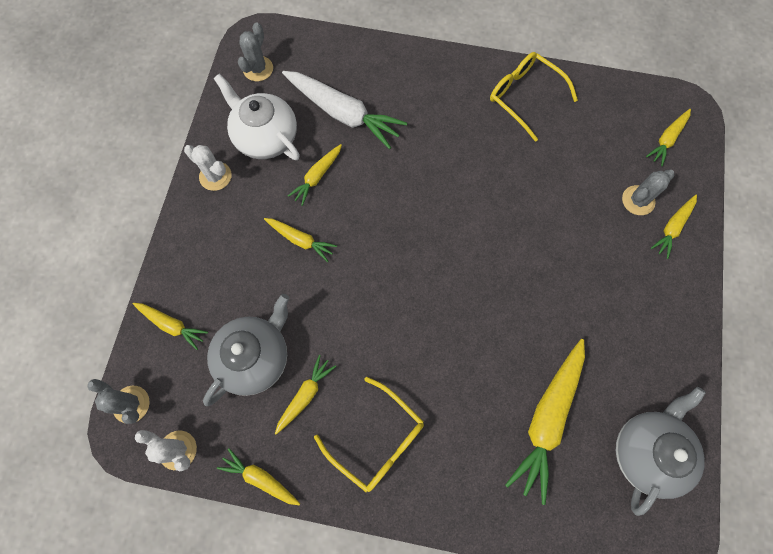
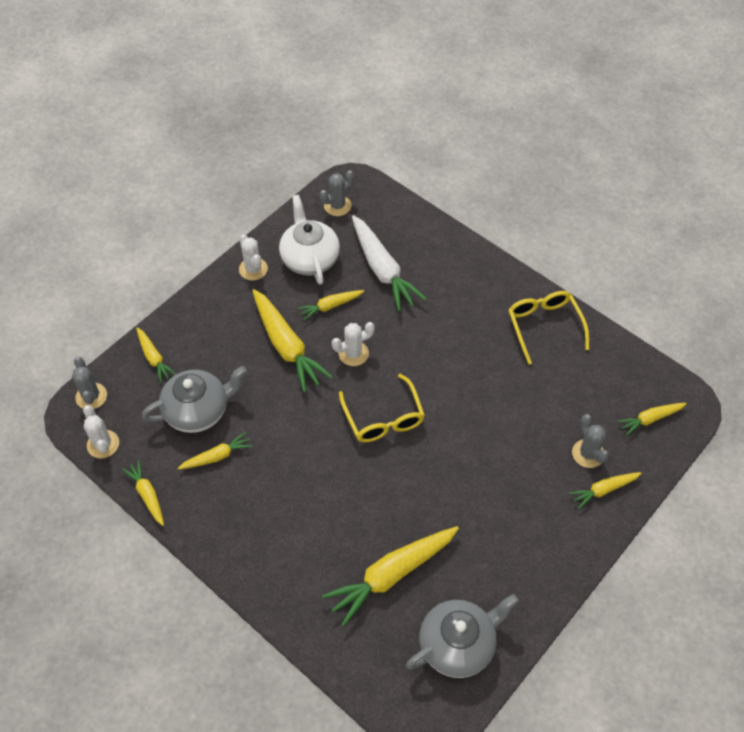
camera: 30 degrees right, 15 degrees down
(300, 240) = (286, 346): yellow carrot -> yellow carrot, size x1.88
(370, 214) = (353, 353): none -> white cactus
(377, 440) = (249, 516): yellow glasses -> yellow glasses (383, 418)
(638, 200) = (588, 453): grey cactus -> grey cactus turned 75 degrees clockwise

